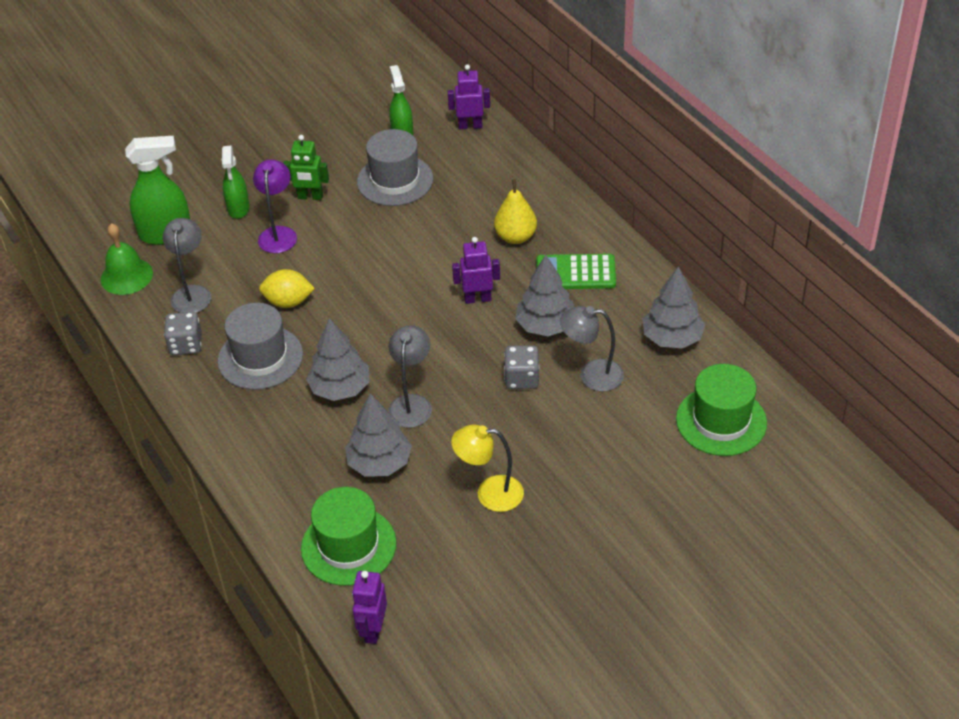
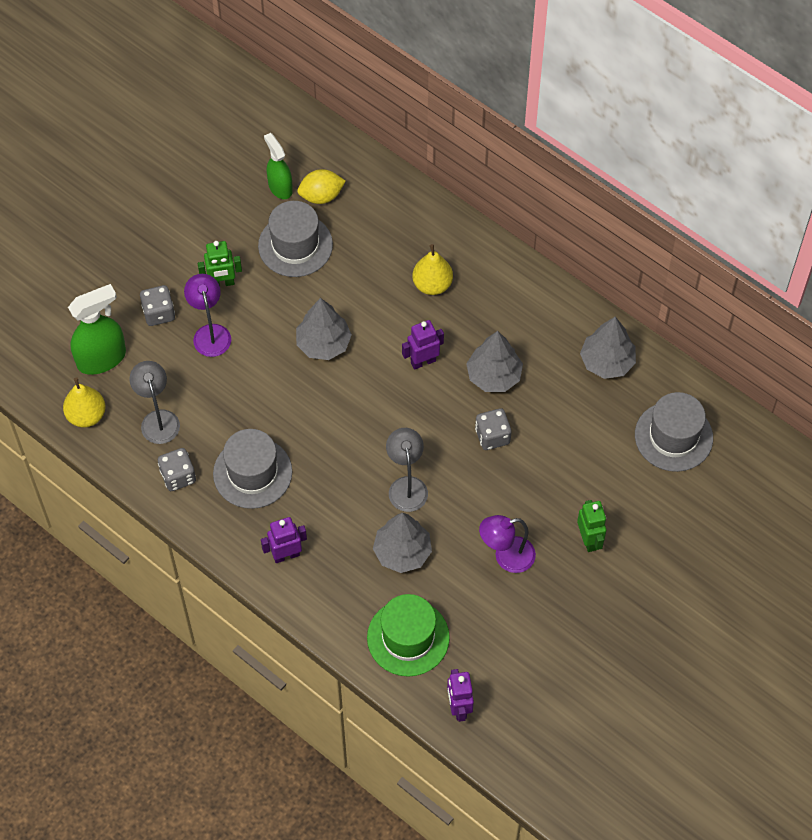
camera: 20 degrees left, 15 degrees up
(126, 276) = (86, 415): green bell -> yellow pear
(238, 208) = (159, 313): green spray bottle -> grey dice
(288, 302) = (252, 407): yellow lemon -> yellow lemon (321, 196)
(340, 388) = (337, 486): grey tree -> grey tree (323, 343)
(470, 126) = (342, 163): purple robot -> purple robot (286, 555)
(490, 493) = (506, 557): yellow lamp -> purple lamp
(575, 273) = (500, 312): green calculator -> none
(588, 498) = (589, 540): none -> green robot
(592, 375) = (551, 417): grey lamp -> none
(721, 421) = (673, 436): green hat -> grey hat

